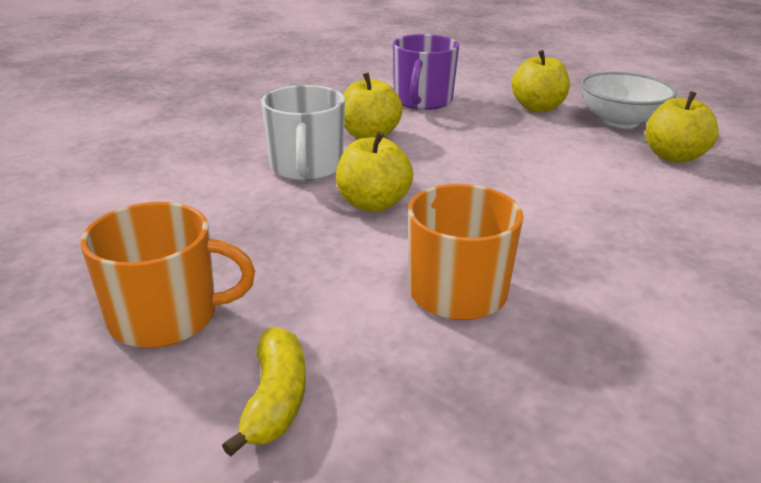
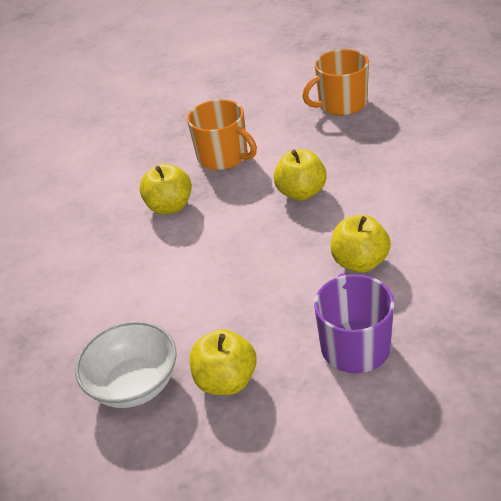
camera: 165 degrees right, 10 degrees up
(275, 400) = (269, 97): yellow banana -> none
(306, 167) = (373, 207): white mug -> none
(673, 156) = (90, 331): yellow apple -> yellow apple (170, 207)

